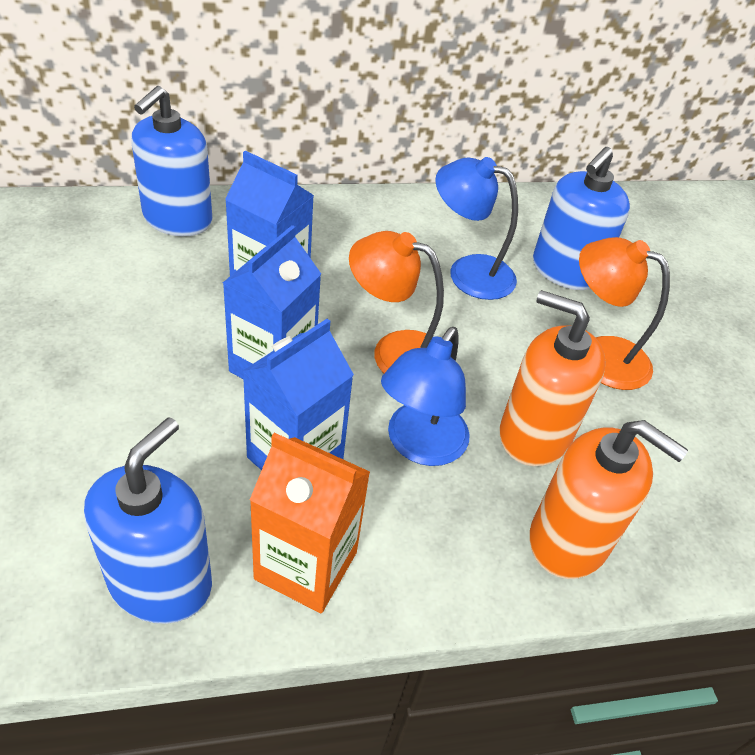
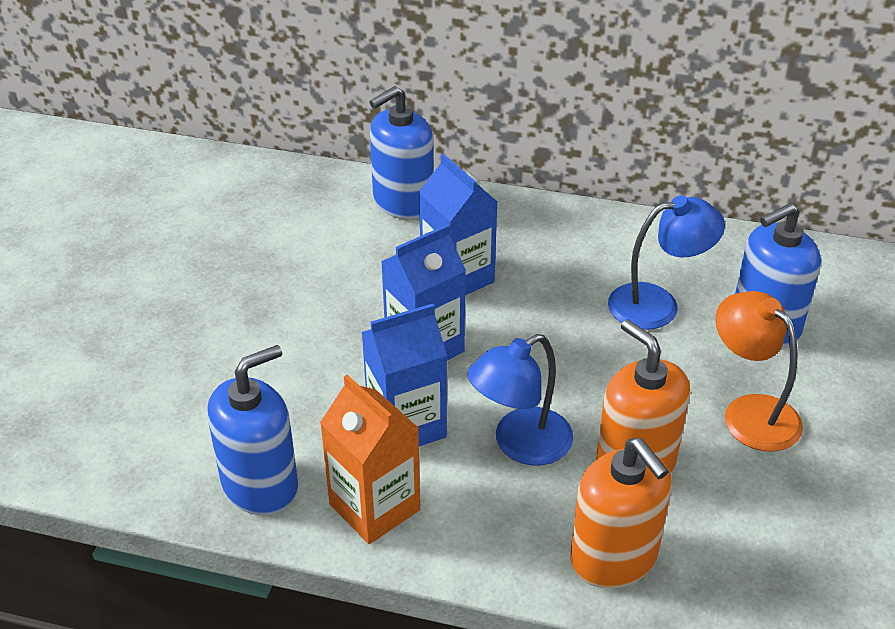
camera: 30 degrees right, 5 degrees down
(395, 352) = (542, 361): orange lamp -> none
(468, 272) = (657, 304): blue lamp -> blue lamp turned 120 degrees clockwise

